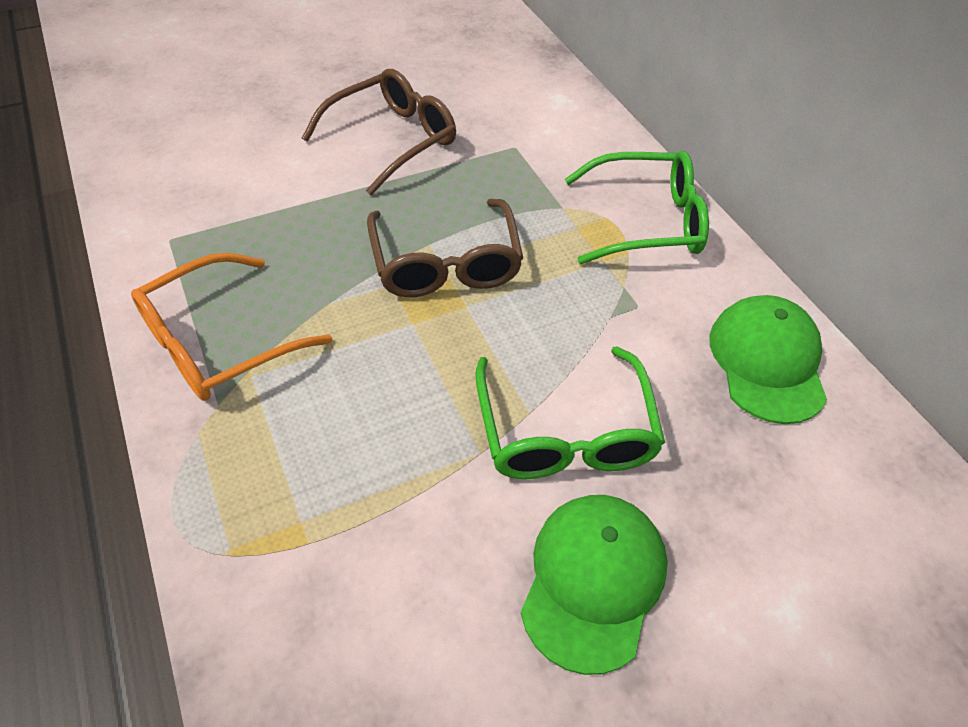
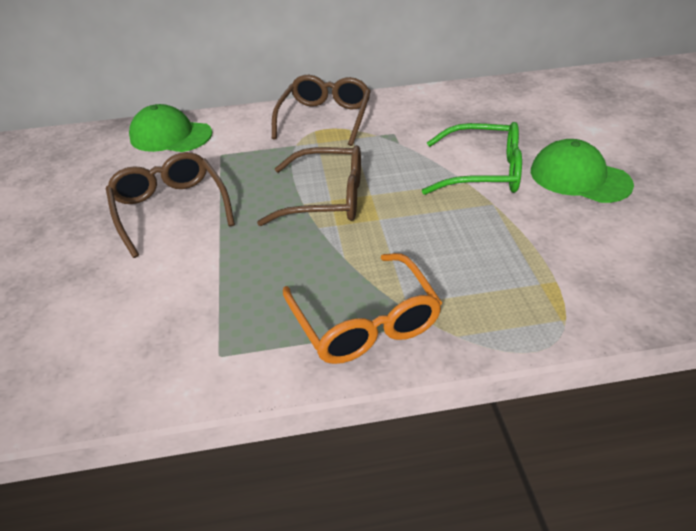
camera: 70 degrees left, 10 degrees down
(646, 221) = (325, 118): green glasses -> brown glasses
(767, 361) = (446, 104): green cap -> green cap (170, 136)

